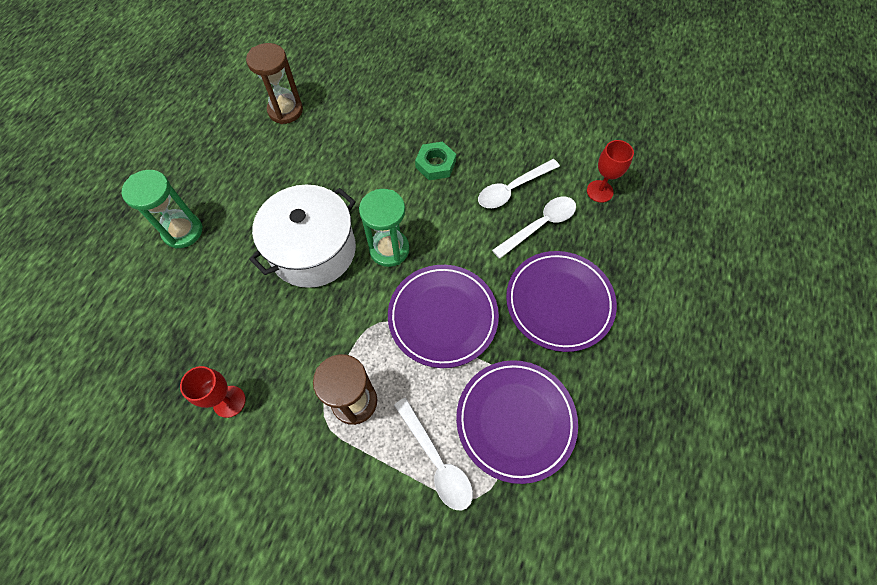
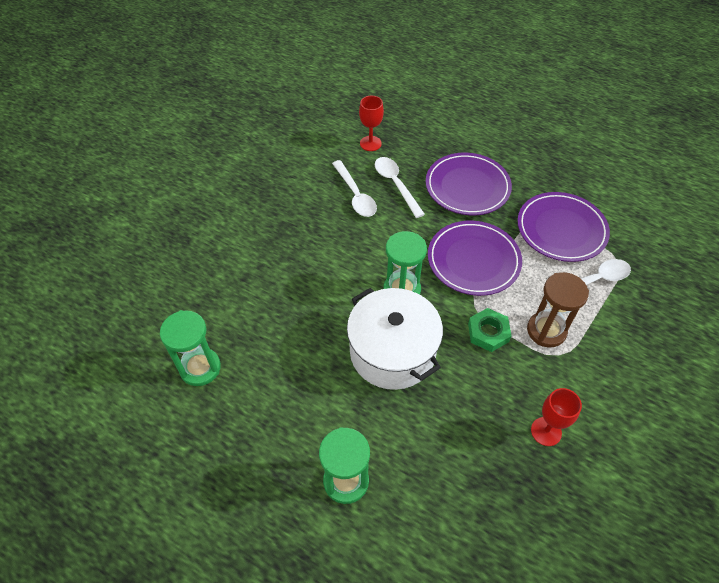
camera: 80 degrees left, 10 degrees down
(285, 110) = (200, 368): brown hourglass -> green hourglass
(435, 164) = (314, 243): green nut -> green nut (488, 332)

